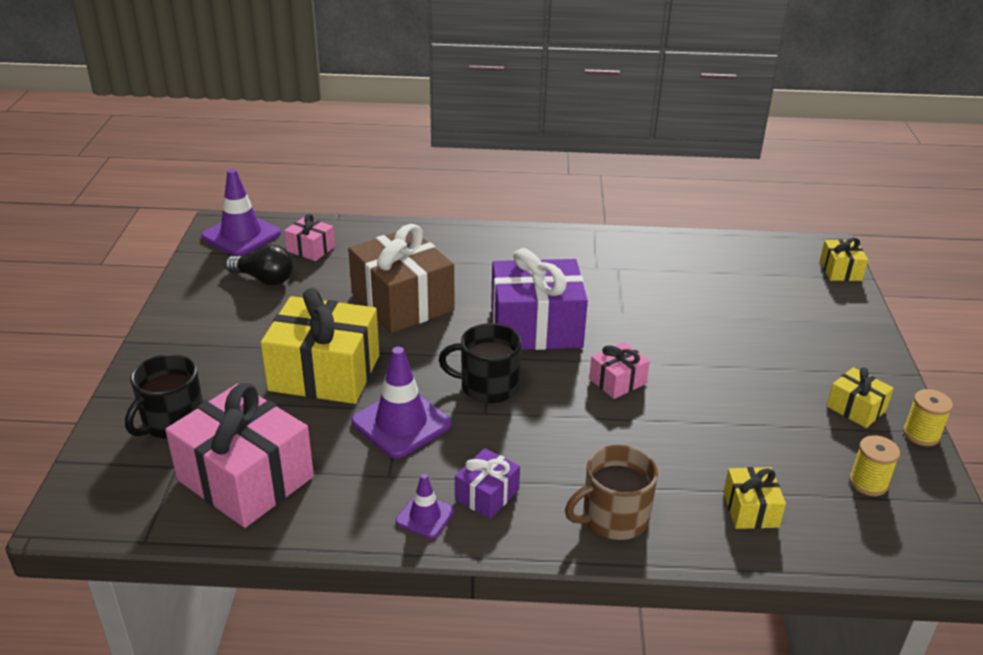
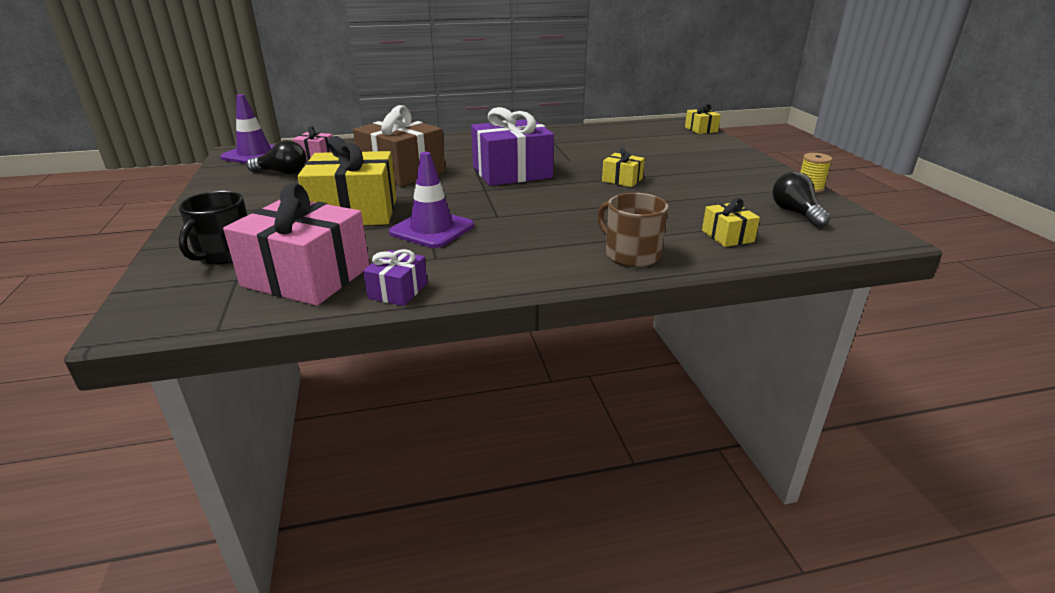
camera: 15 degrees left, 5 degrees down
(425, 516) = (479, 275): purple traffic cone -> none
(487, 386) = (492, 203): black mug -> none
(487, 495) = (523, 256): purple gift -> purple gift (398, 291)
(613, 518) = (631, 254): brown mug -> brown mug turned 90 degrees clockwise
(617, 381) = (588, 190): pink gift -> none
(856, 408) = (759, 182): yellow gift -> yellow gift (622, 180)
(868, 483) = (795, 213): yellow spool -> black light bulb

